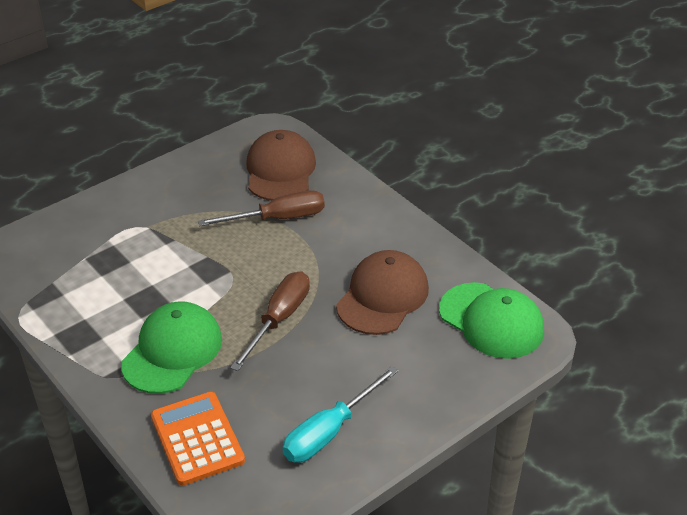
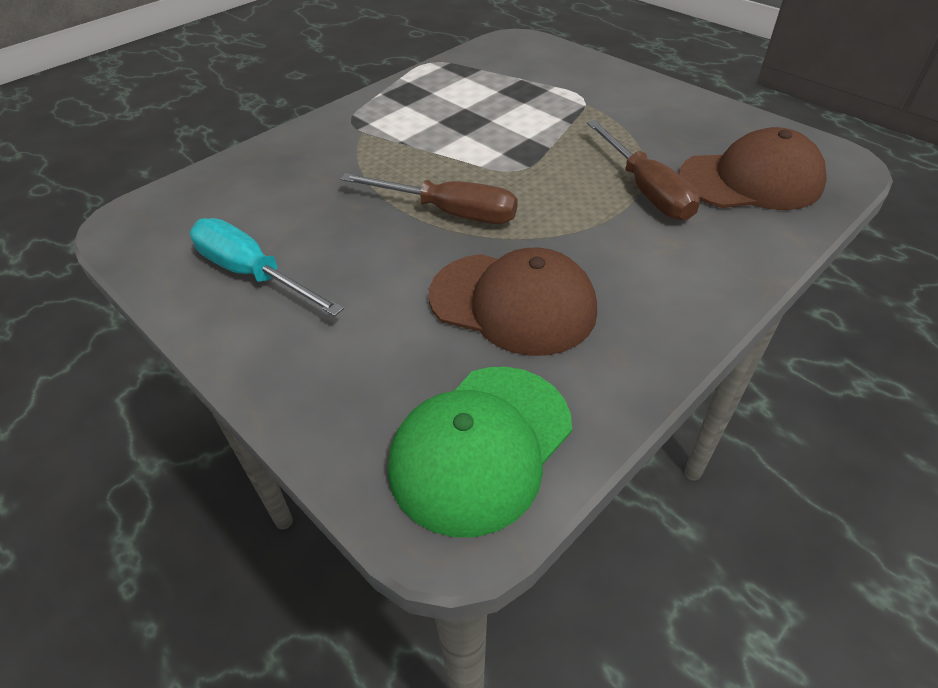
camera: 85 degrees right, 5 degrees up
(172, 351) = (389, 146): green cap -> none
(197, 438) = (259, 179): orange calculator -> none

